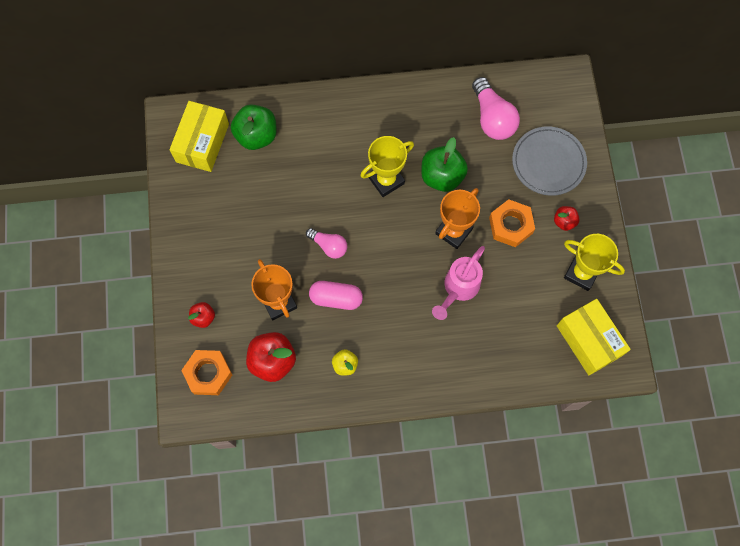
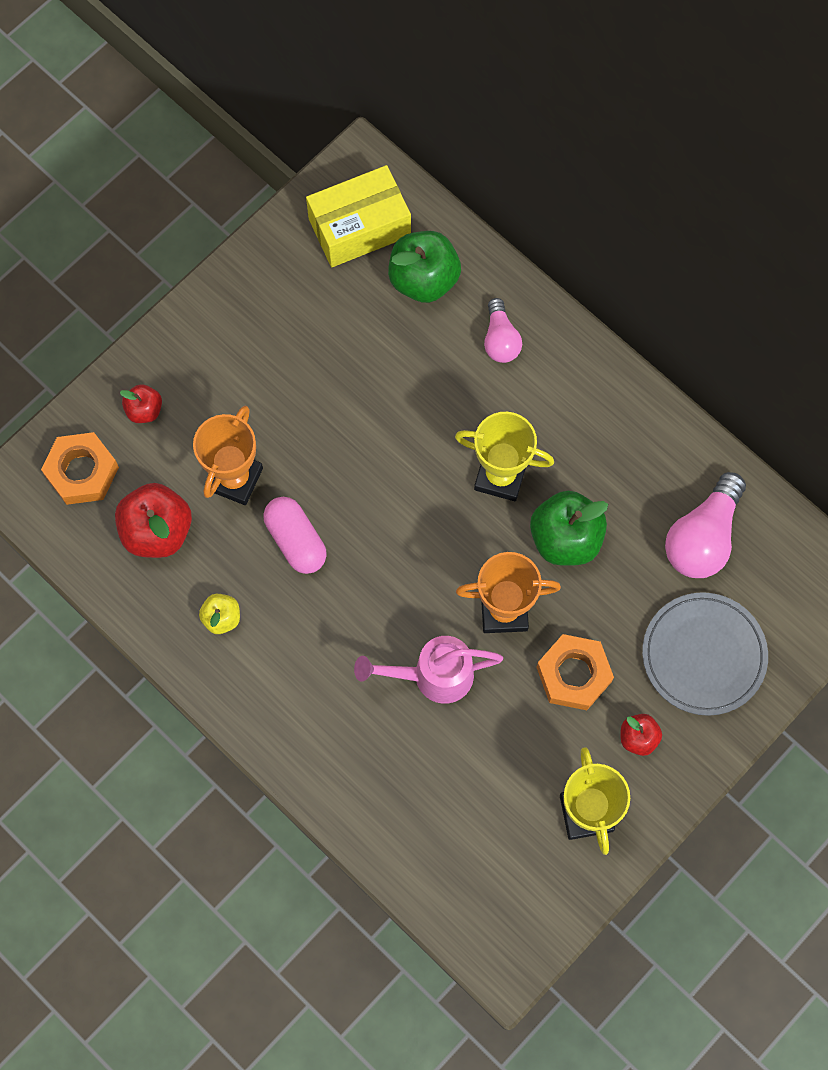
camera: 50 degrees right, 0 degrees up
(329, 246) = (355, 478): pink light bulb -> pink light bulb (500, 340)
(588, 340) = (501, 891): yellow box -> none

